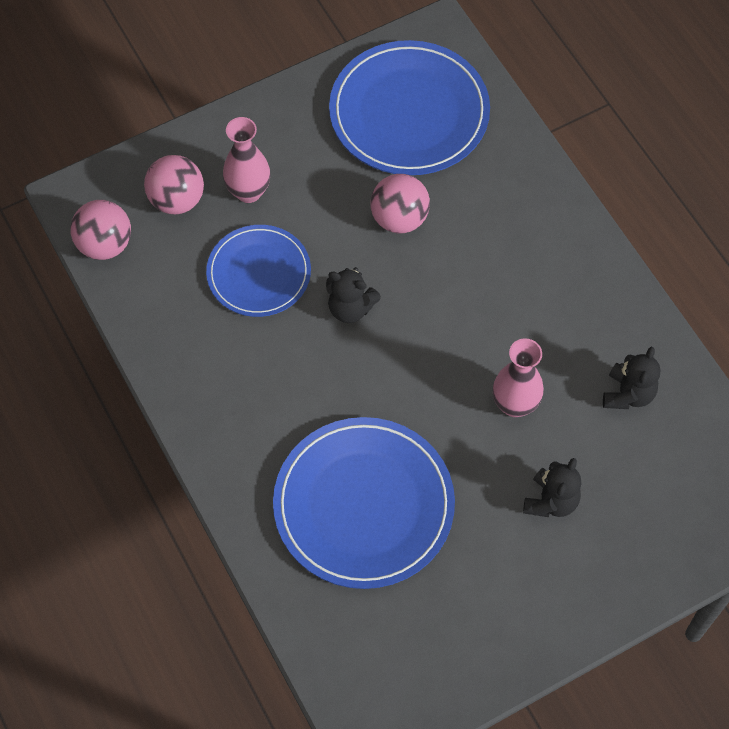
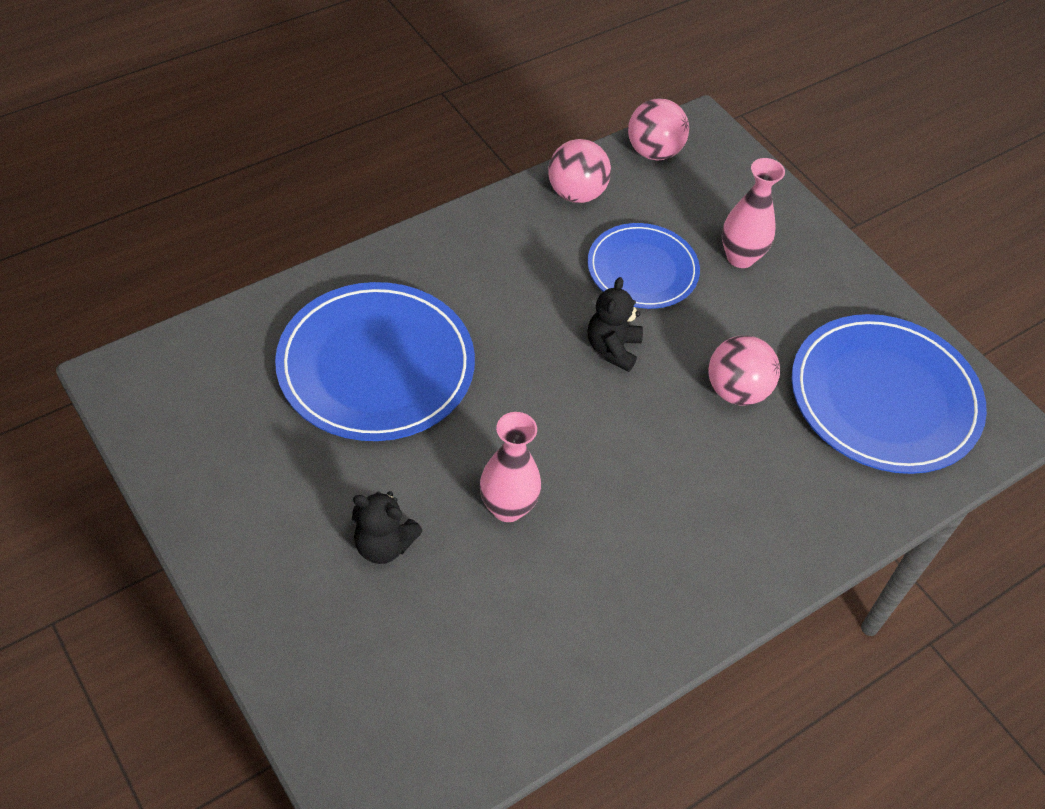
camera: 80 degrees right, 10 degrees down
(177, 200) = (717, 201): pink ball -> pink ball (576, 193)
(628, 394) = (533, 633): black teddy bear -> none

